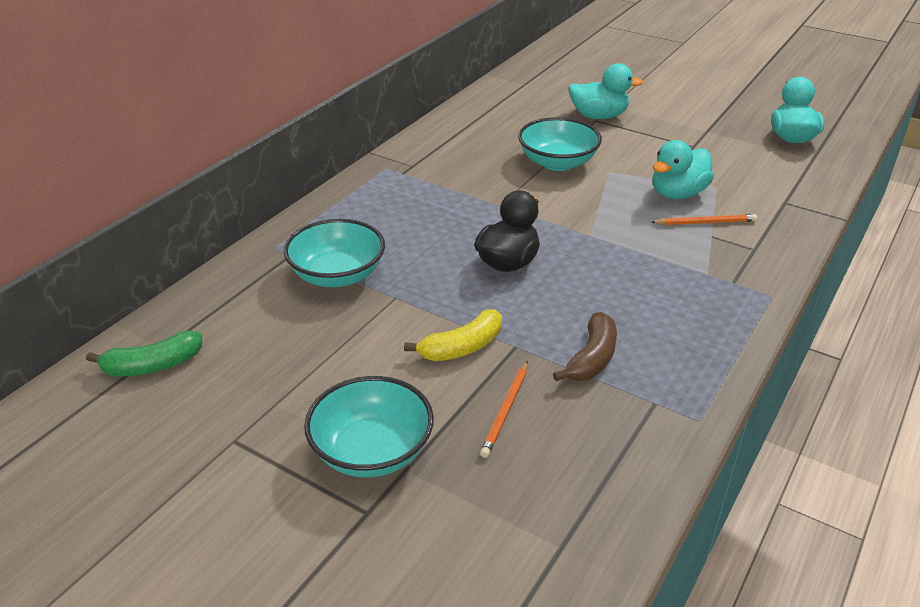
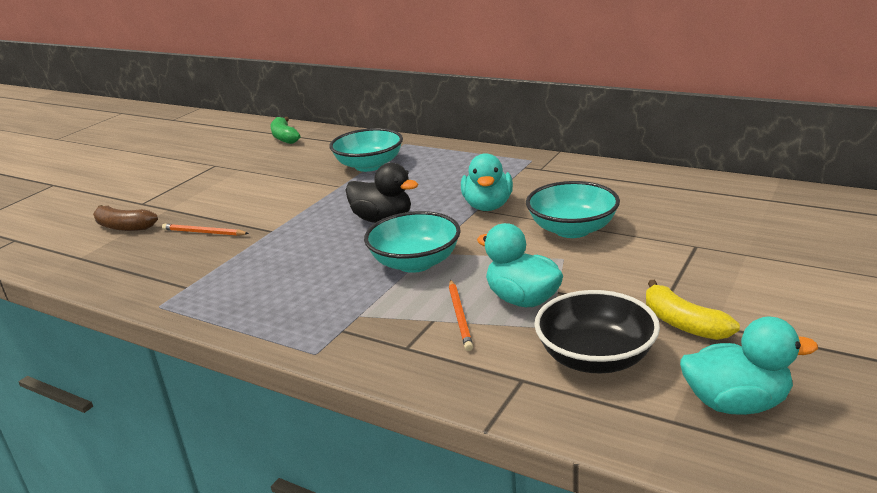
camera: 90 degrees right, 10 degrees down
(372, 451) = (188, 198): turquoise bowl -> turquoise bowl (415, 263)
(462, 347) = (275, 213): yellow banana -> yellow banana (683, 323)
(592, 358) = (247, 260): brown banana -> brown banana (124, 227)
(598, 116) = (707, 247): turquoise duck -> turquoise duck (488, 206)
(754, 173) = (595, 358): none -> black bowl

